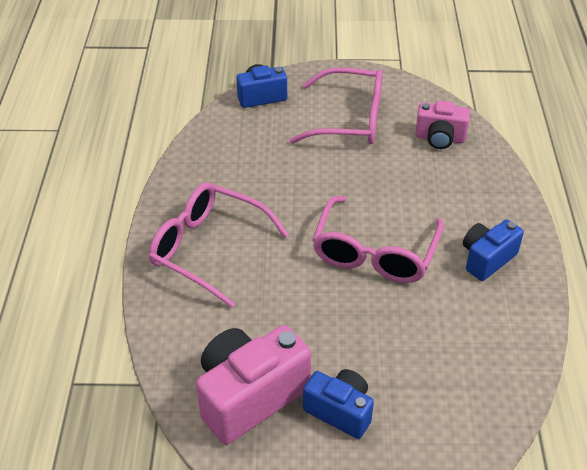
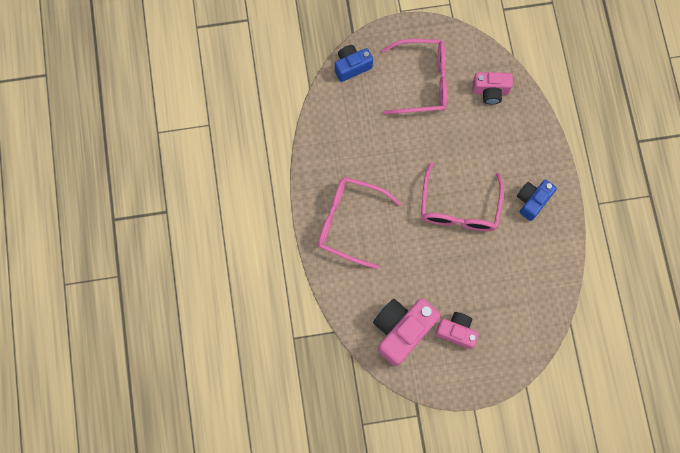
camera: 10 degrees left, 30 degrees up
(340, 411) = (456, 331): blue camera -> pink camera

